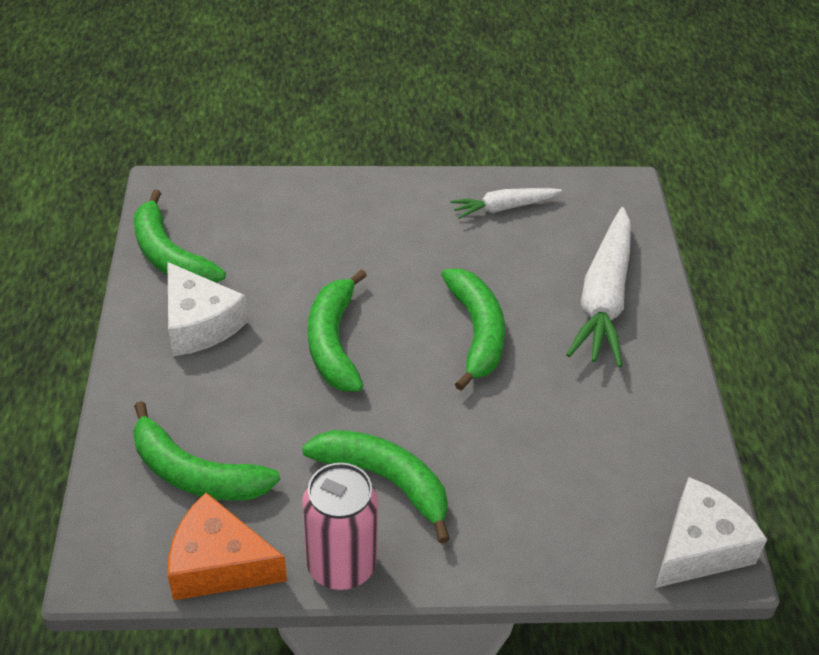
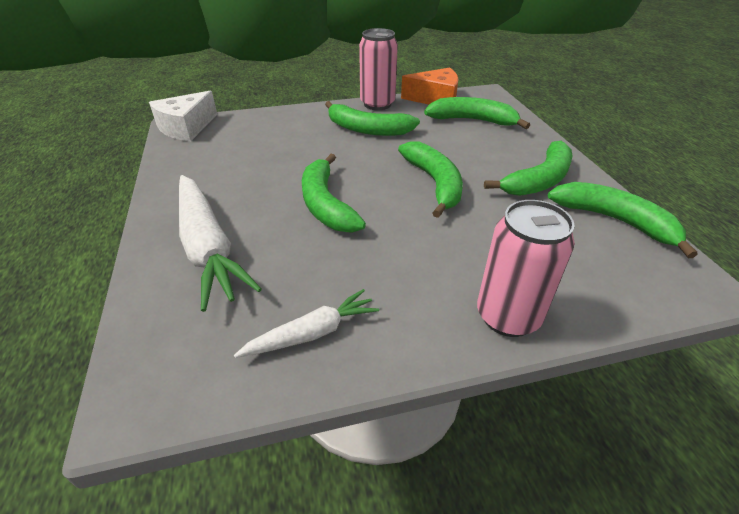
camera: 170 degrees right, 5 degrees down
(199, 324) = (539, 180): white cheese -> green banana
(346, 193) = (507, 316): none -> pink can
(604, 298) = (208, 247): white carrot -> white carrot turned 150 degrees clockwise

